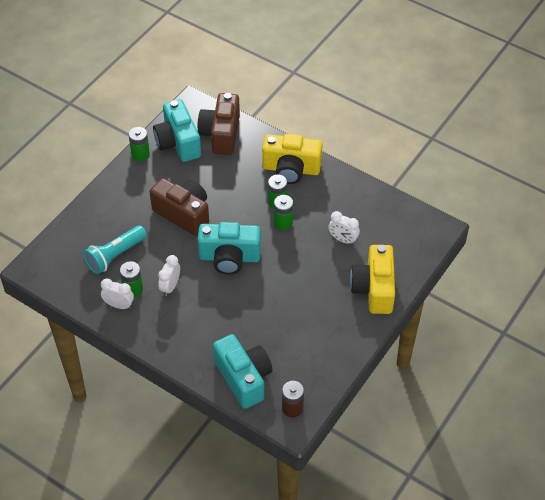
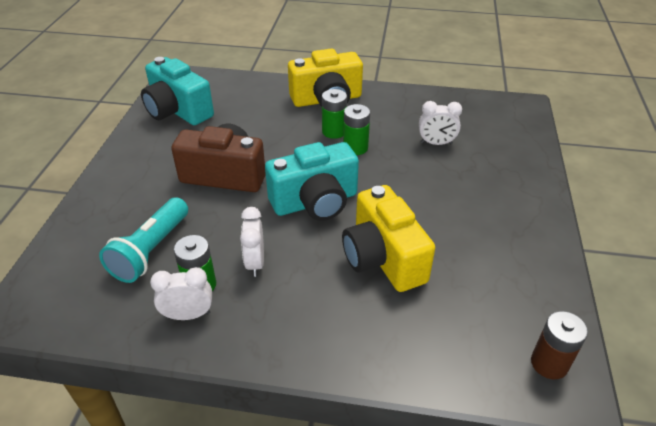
camera: 25 degrees left, 10 degrees down
(140, 154) = (135, 133): green battery -> none
(221, 134) = (226, 91): brown camera -> none
(244, 378) = (446, 348): turquoise camera -> none
(374, 289) = (514, 178): yellow camera -> yellow camera (383, 258)

